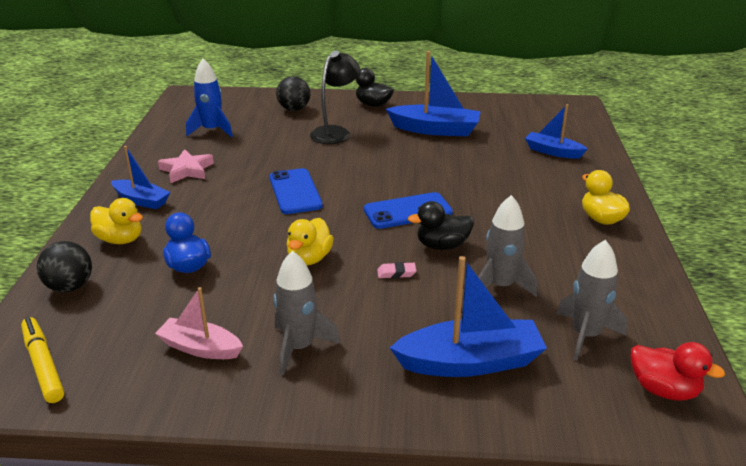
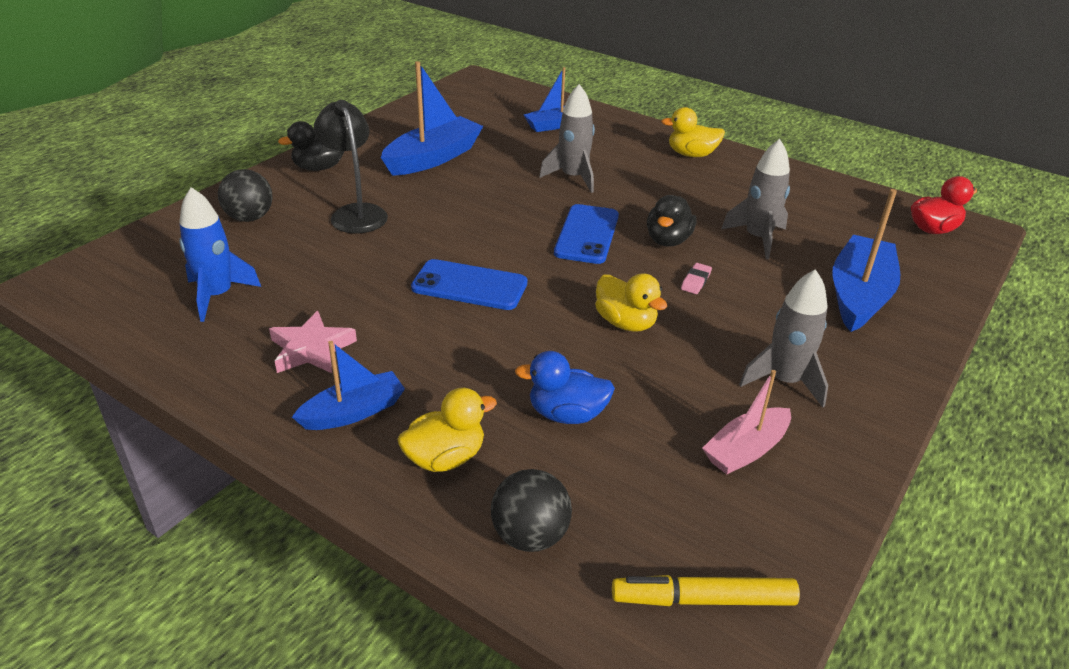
camera: 60 degrees left, 5 degrees up
(585, 335) = (852, 230): grey rocket -> grey rocket (573, 178)

